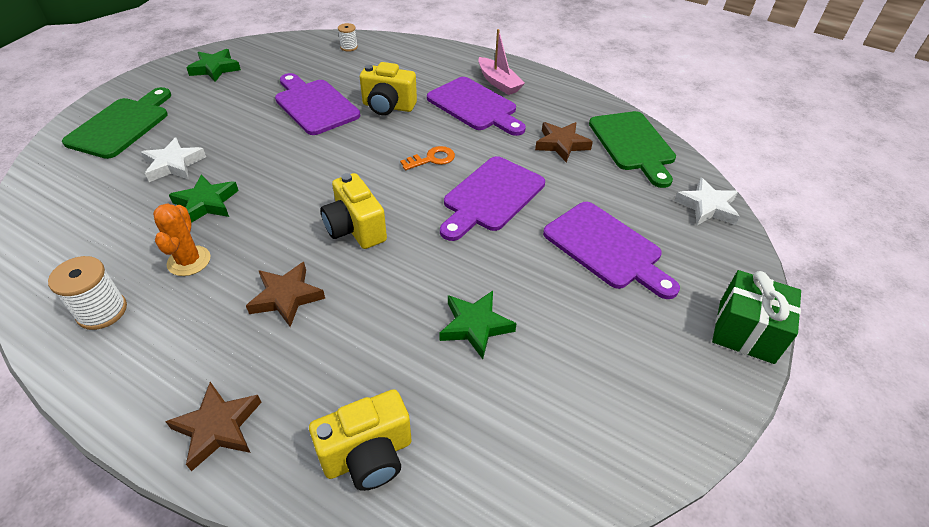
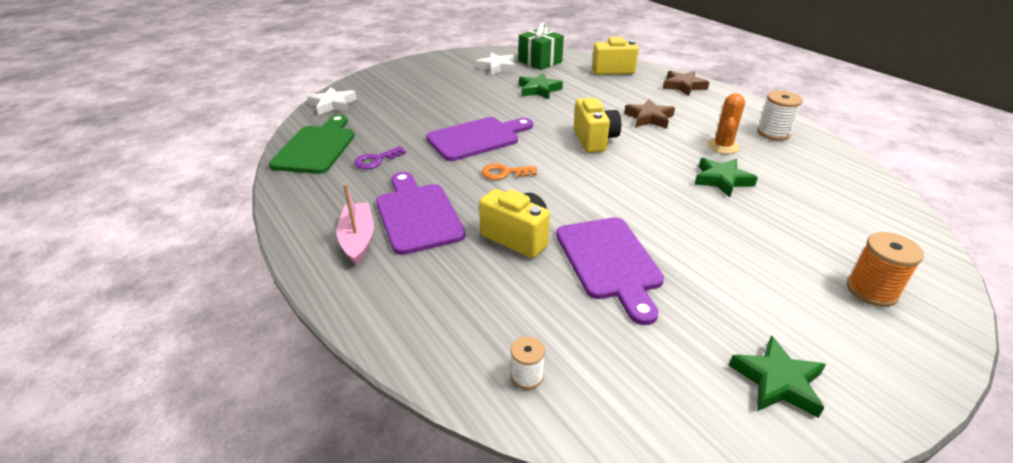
camera: 155 degrees left, 10 degrees down
(122, 125) = (871, 291): green cutting board -> orange spool
(174, 164) = (771, 222): white star -> white star (497, 67)
(561, 144) = (376, 160): brown star -> purple key
(606, 248) = (429, 101): purple cutting board -> none
(746, 331) = (401, 66): green gift -> green gift (540, 61)

